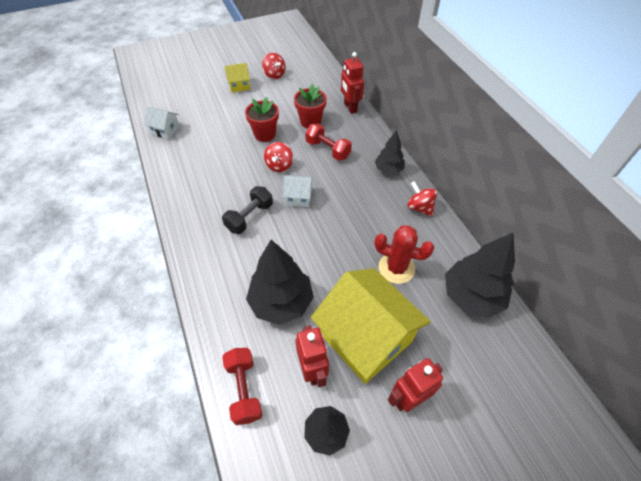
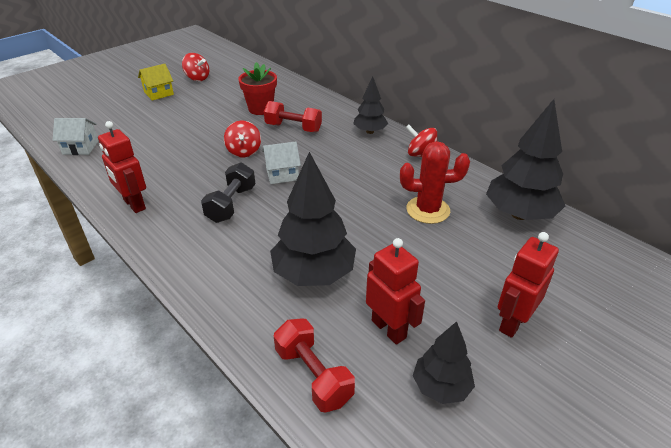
camera: 20 degrees left, 15 degrees down
(265, 134) = (212, 129): red flower pot -> none
(350, 107) = (299, 90): red robot -> red robot (134, 204)
(366, 337) = (432, 280): yellow house -> none

